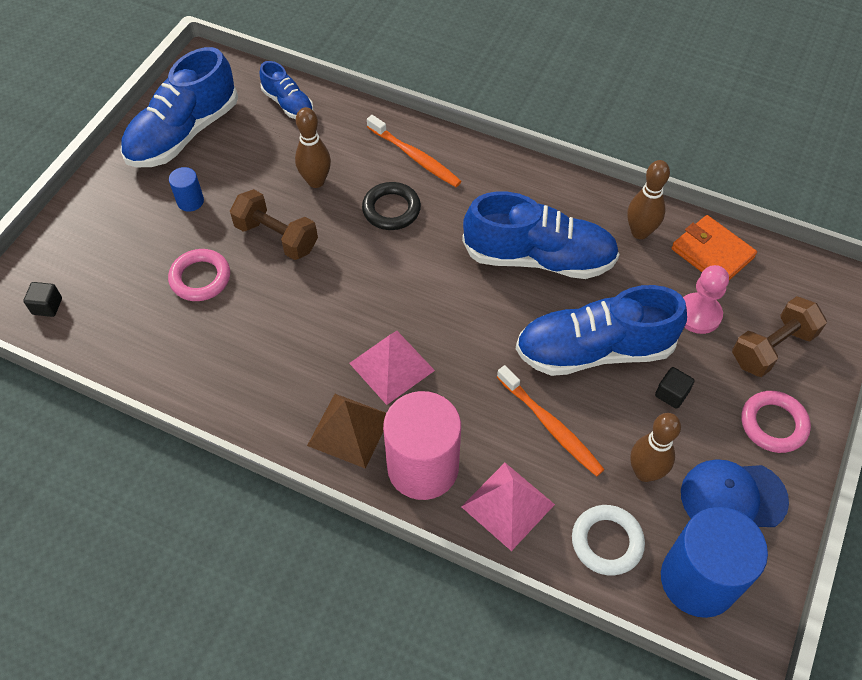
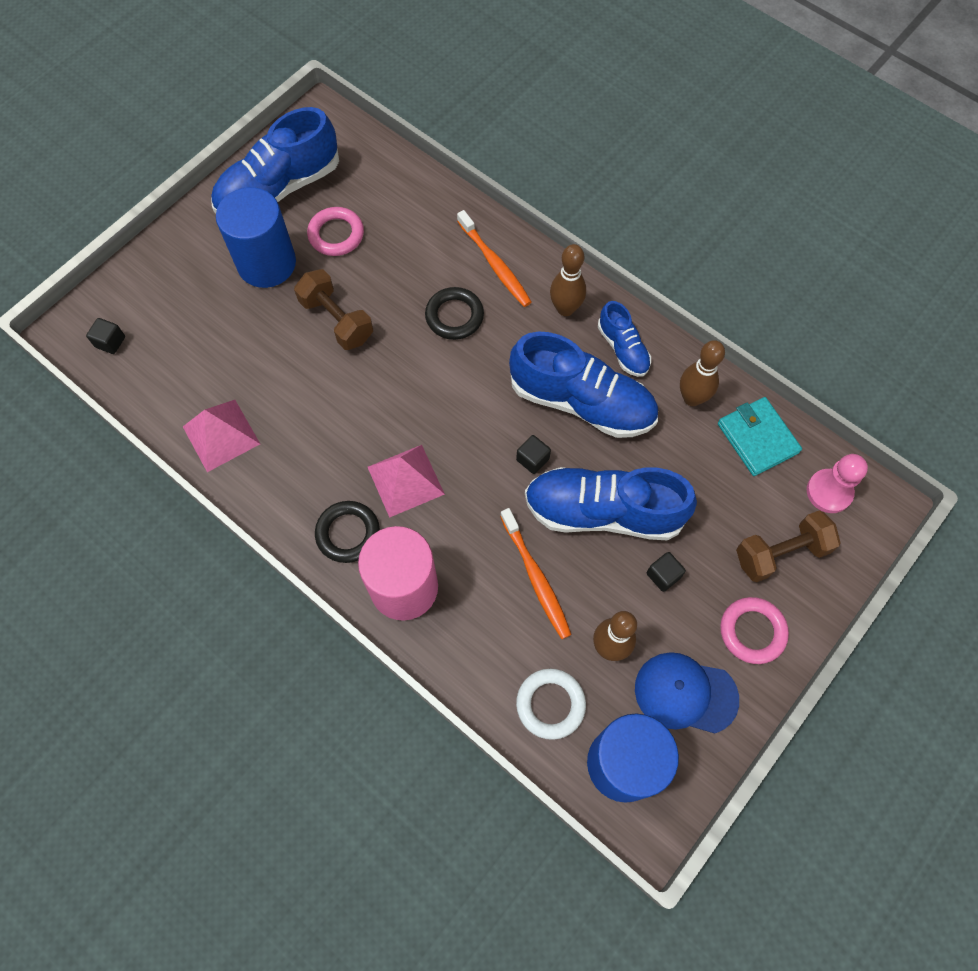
camera: 15 degrees right, 10 degrees up
(190, 201) = (266, 263): blue cylinder -> blue cylinder, size x2.23
(200, 278) = (255, 346): pink ring -> pink ring (336, 234)
(288, 104) = (388, 178): blue shoe -> blue shoe (623, 349)
(316, 181) = (391, 269): brown bowling pin -> brown bowling pin (565, 309)
(349, 430) = (348, 533): brown pyramid -> black ring
(508, 505) = (470, 645): pink pyramid -> pink pyramid (221, 435)
(510, 319) = (532, 459): none -> black cube
(698, 314) = (719, 500): pink pawn -> pink pawn (829, 492)
(712, 253) = (757, 438): orange wallet -> turquoise wallet

